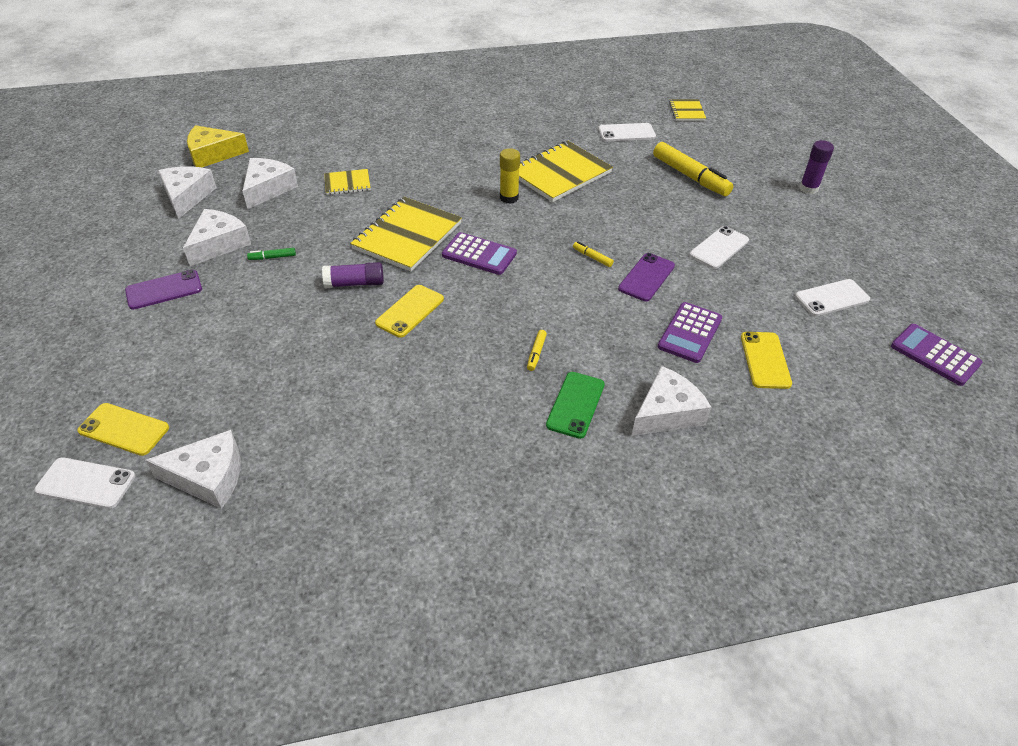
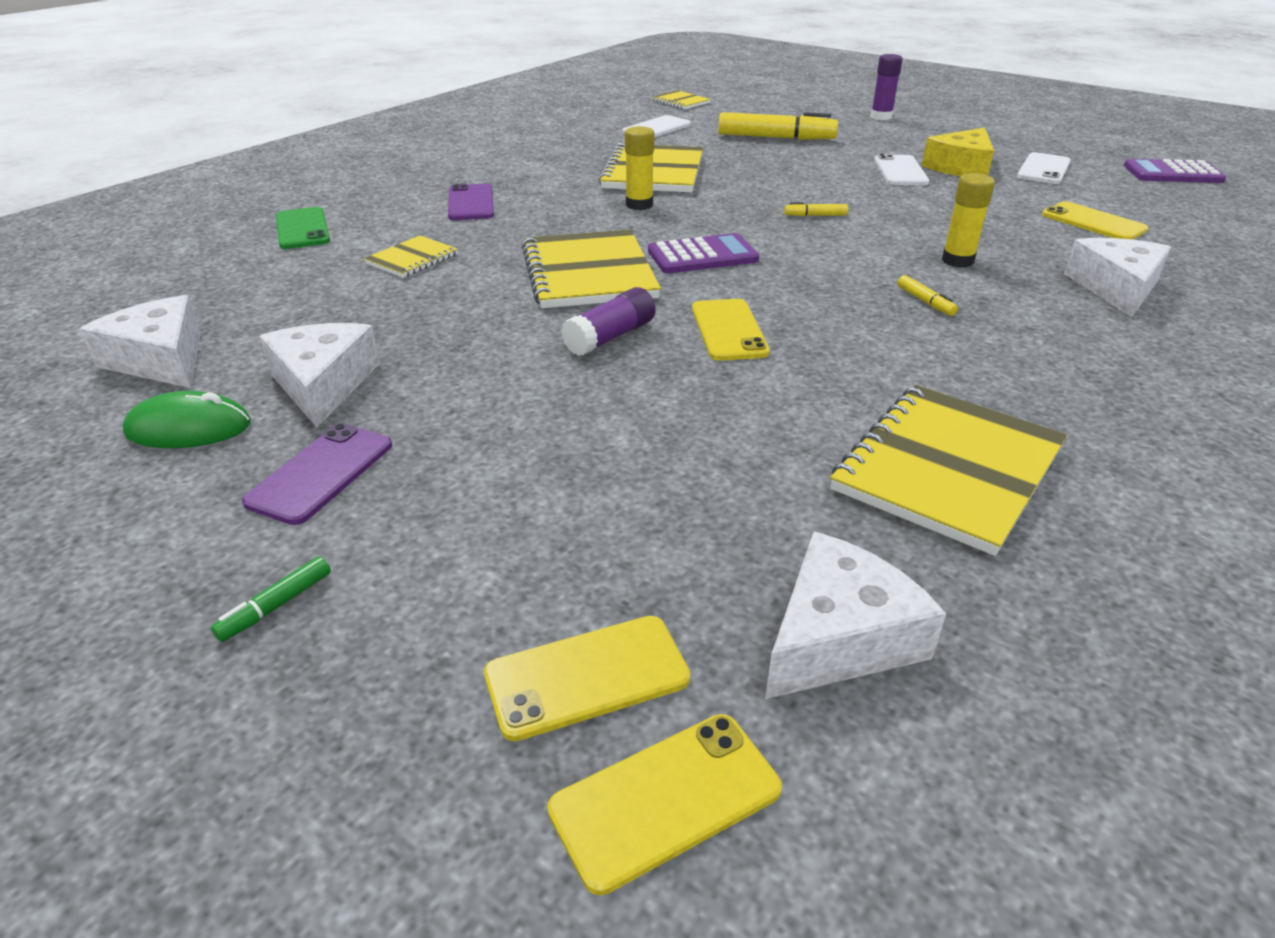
camera: 40 degrees left, 10 degrees down
(86, 483) = (665, 799): white phone -> yellow phone
(154, 240) = (189, 428): none -> green mouse
(213, 154) = (126, 303): yellow cheese -> yellow cheese (961, 167)
(268, 189) = (297, 303): white cheese -> none
(272, 257) = (441, 362): green marker -> green marker (276, 606)
(367, 446) = (948, 469): none -> yellow notebook
(575, 404) = (1043, 320): green phone -> green phone (302, 229)
(611, 337) = (957, 261): none -> yellow glue stick
(646, 277) = (890, 210): purple phone -> purple phone (471, 203)
(689, 333) = (1006, 230): purple calculator -> none

